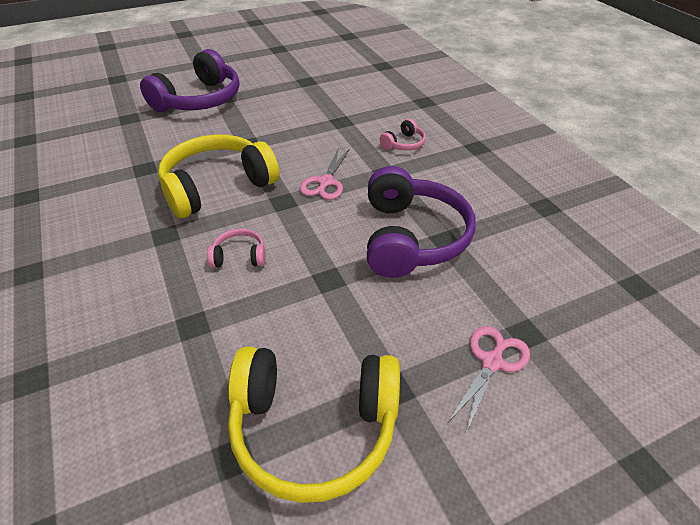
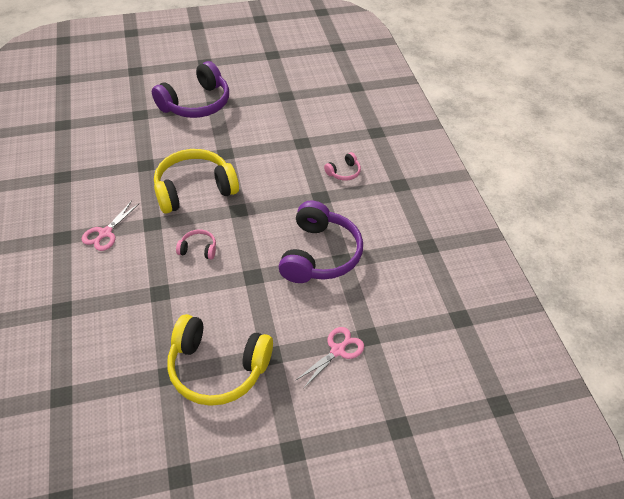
camera: 10 degrees right, 5 degrees up
(325, 182) = (273, 198): pink scissors -> pink scissors (105, 233)

